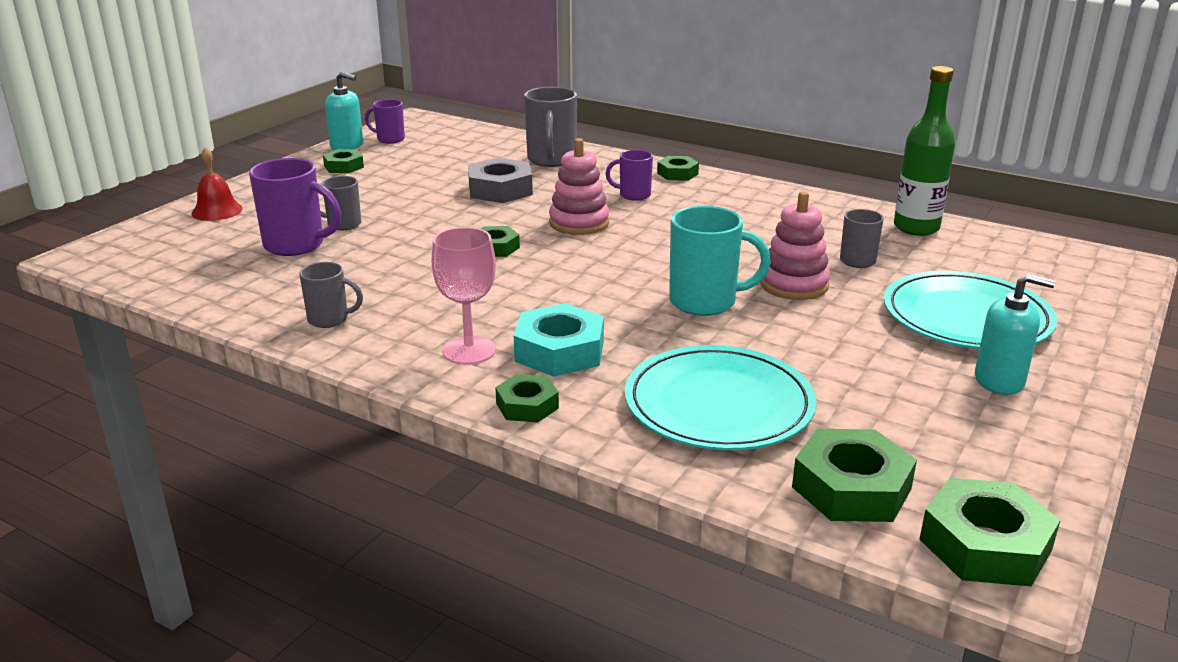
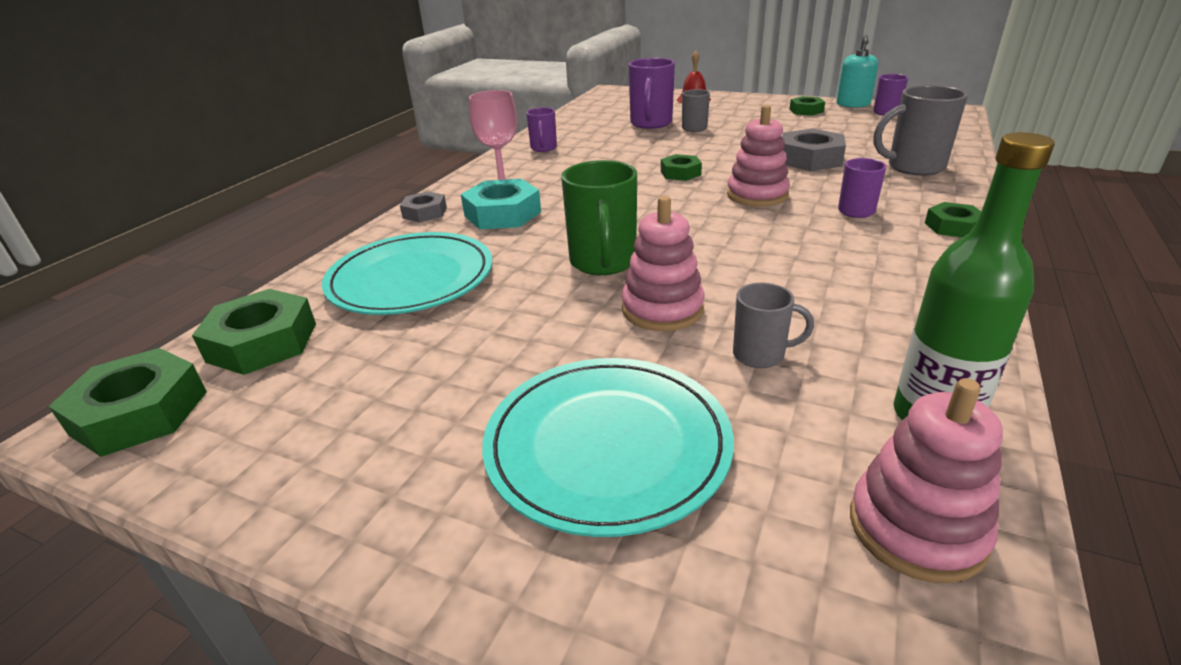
camera: 85 degrees right, 5 degrees up
(330, 319) = (543, 148): grey mug -> purple mug
(527, 406) = (424, 213): green nut -> grey nut
(705, 302) = (603, 262): turquoise mug -> green mug
(999, 381) = (427, 459): turquoise soap dispenser -> none
(1005, 249) = (916, 528): none -> pink stacking toy

